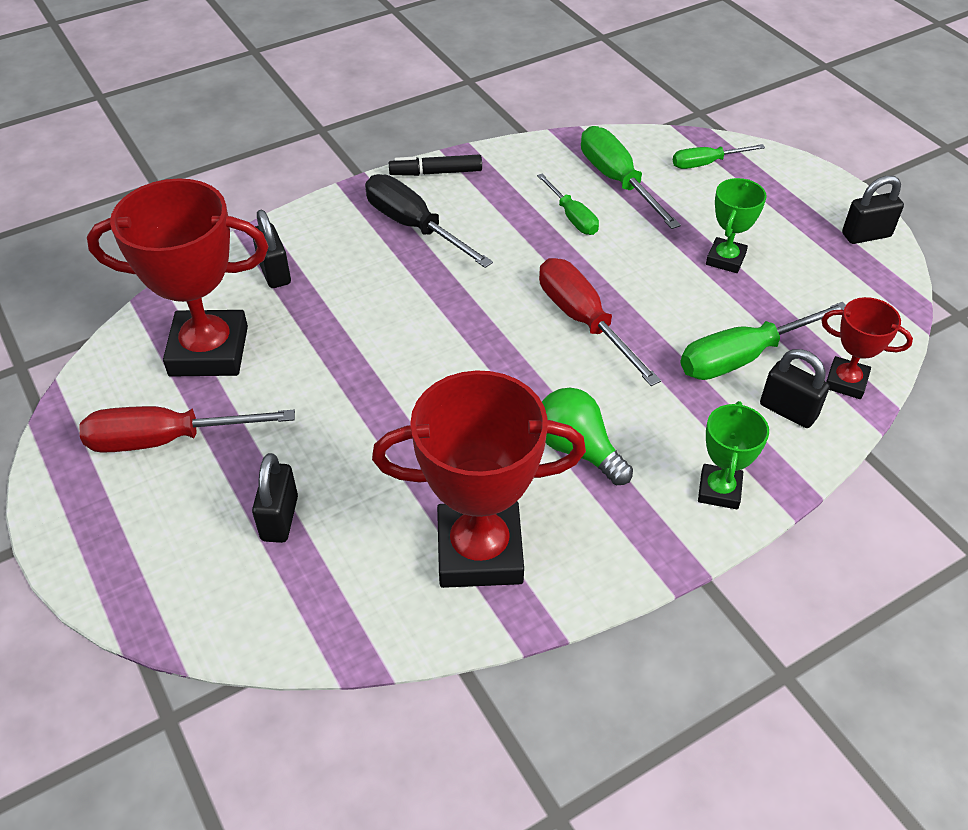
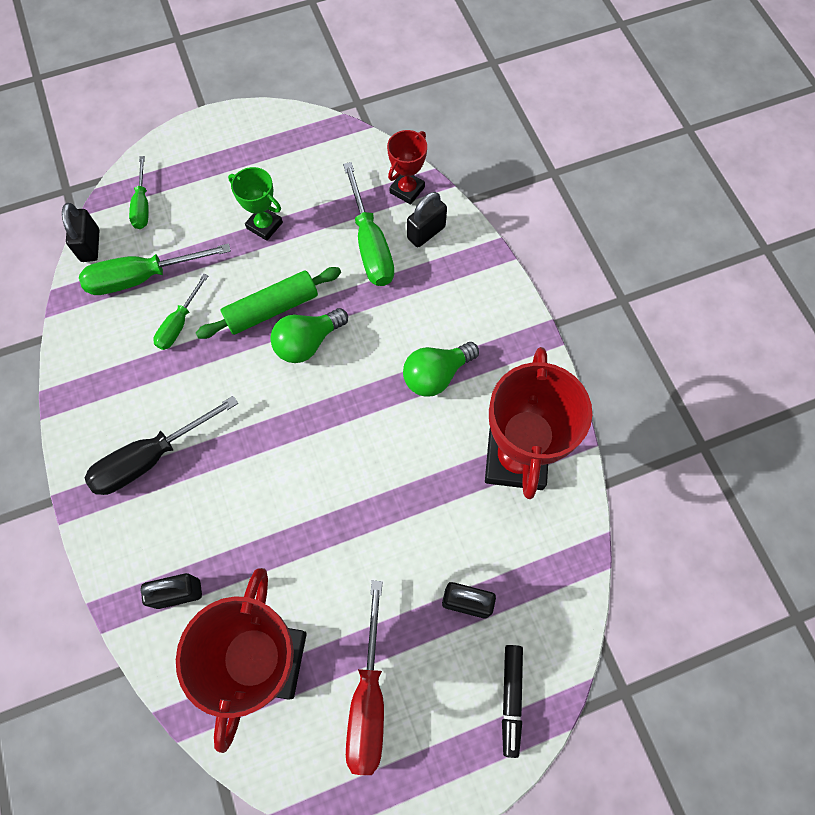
camera: 80 degrees left, 20 degrees up
(436, 172) = (77, 427): black marker -> black marker (511, 698)
(572, 217) = (179, 324): green screwdriver -> green screwdriver turned 135 degrees clockwise
(583, 321) = (307, 343): red screwdriver -> green light bulb
(616, 284) = (272, 309): none -> green rolling pin
(719, 490) = (487, 295): green trophy -> none
(866, 235) = (264, 126): black padlock -> black padlock (90, 245)

